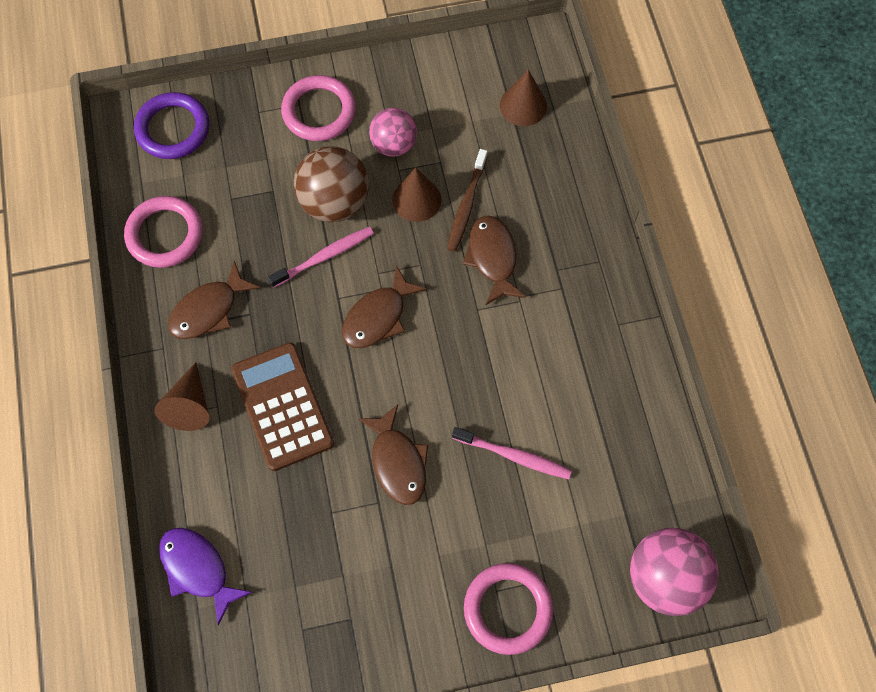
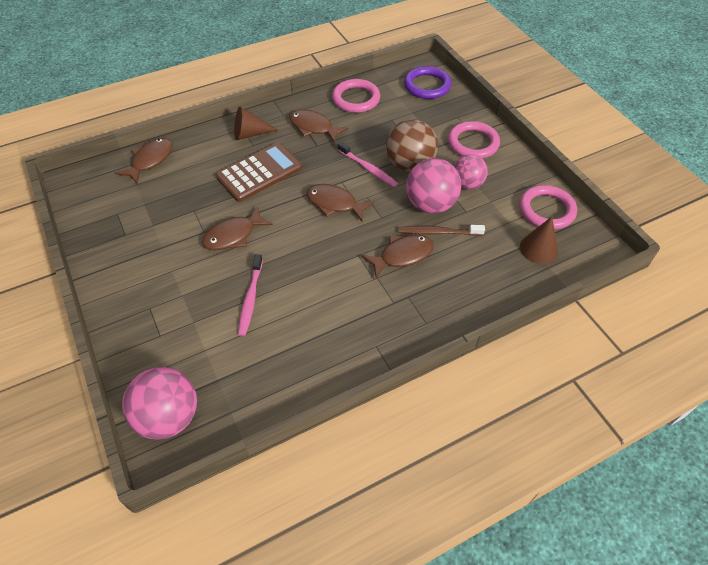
camera: 75 degrees right, 15 degrees down
(198, 569) = (150, 160): purple fish -> brown fish
(416, 199) = (430, 205): brown cone -> pink ball
(507, 609) = (136, 317): pink ring -> pink ring (546, 210)

